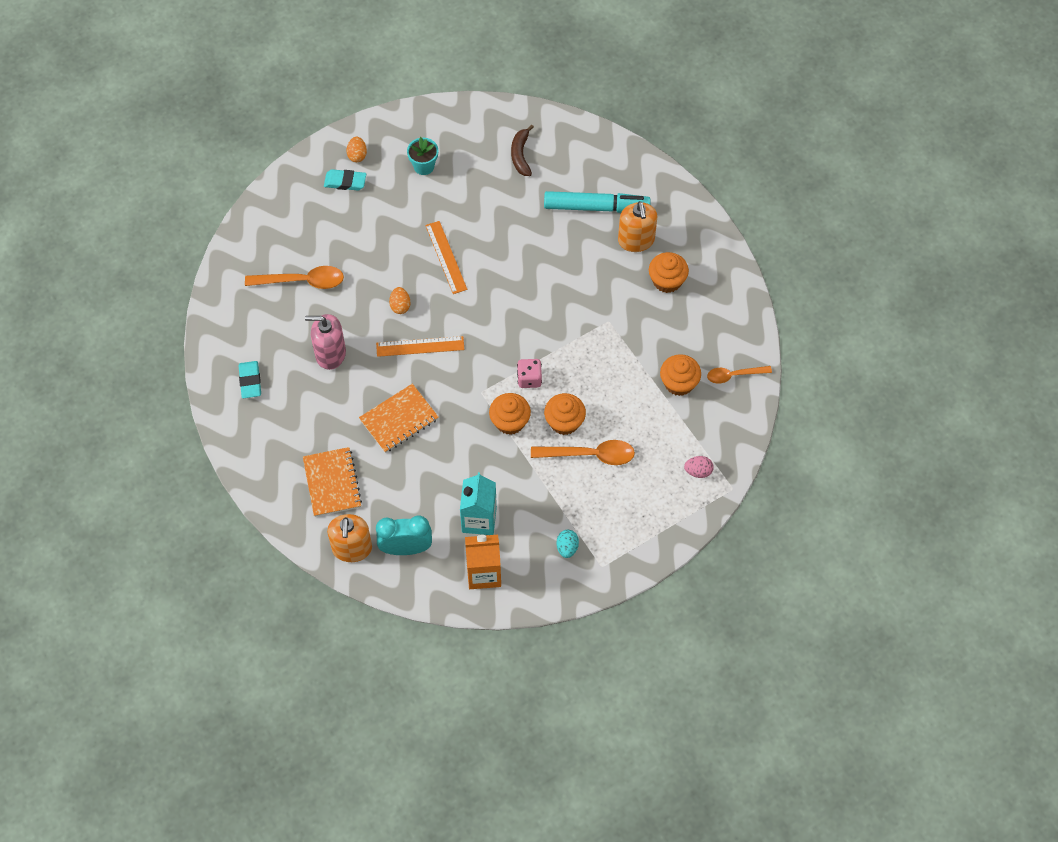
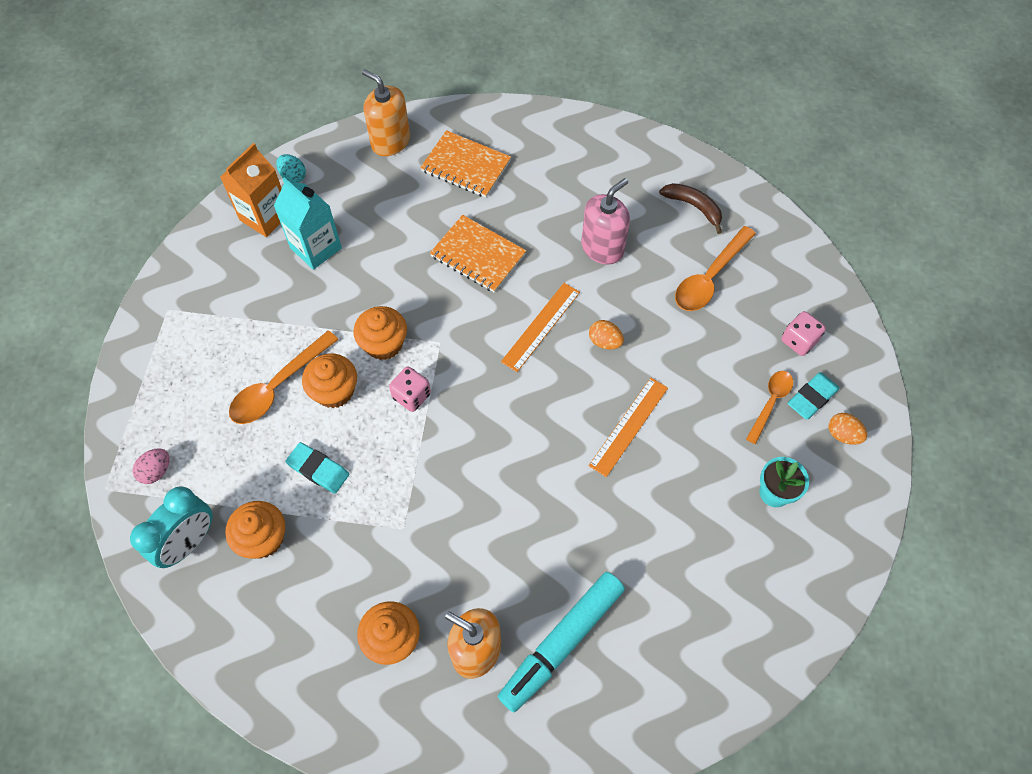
camera: 130 degrees right, 0 degrees up
(250, 381) = (629, 170): turquoise eraser -> turquoise eraser (318, 469)
(310, 209) = (798, 341): none -> pink dice
(399, 419) = (478, 255): orange notebook -> orange notebook turned 60 degrees counterclockwise
(406, 548) = (349, 177): turquoise clock -> turquoise clock (189, 542)
(446, 257) = (629, 426): orange ruler -> orange ruler turned 75 degrees counterclockwise
(520, 155) = (709, 615): brown banana -> brown banana (694, 207)
(567, 547) = (214, 295): turquoise egg -> turquoise egg (293, 176)
(734, 375) = (212, 606): orange spoon -> orange spoon (770, 403)

